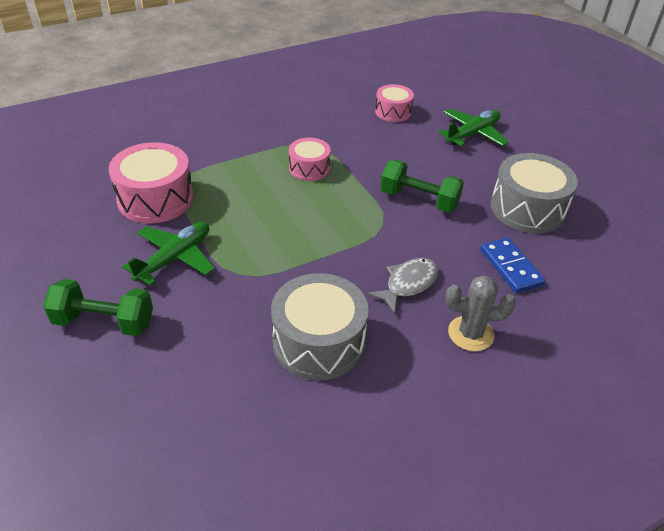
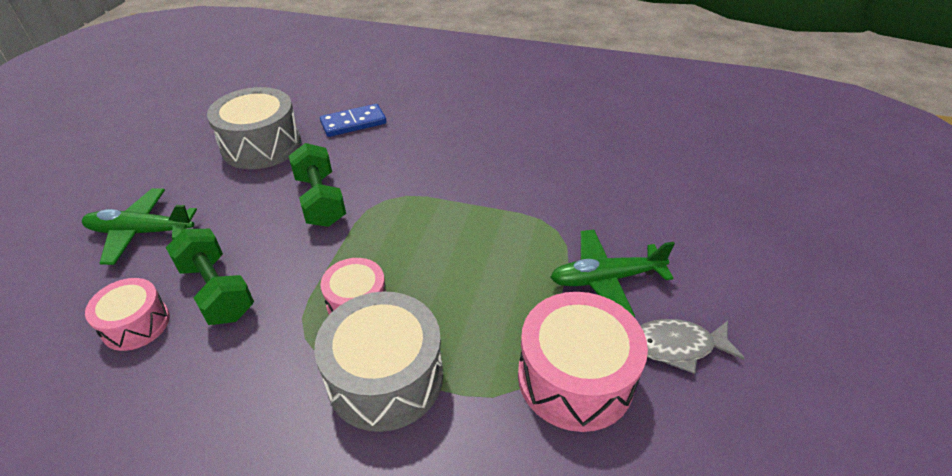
camera: 135 degrees left, 0 degrees up
(104, 322) = (709, 254): green dumbbell -> green dumbbell (217, 291)
(318, 342) = (545, 154): grey drum -> grey drum (385, 377)
(408, 284) = (436, 151): grey fish -> grey fish (677, 346)
(470, 334) = (443, 110): grey cactus -> none
(511, 267) = (353, 123): blue domino -> blue domino turned 45 degrees clockwise

